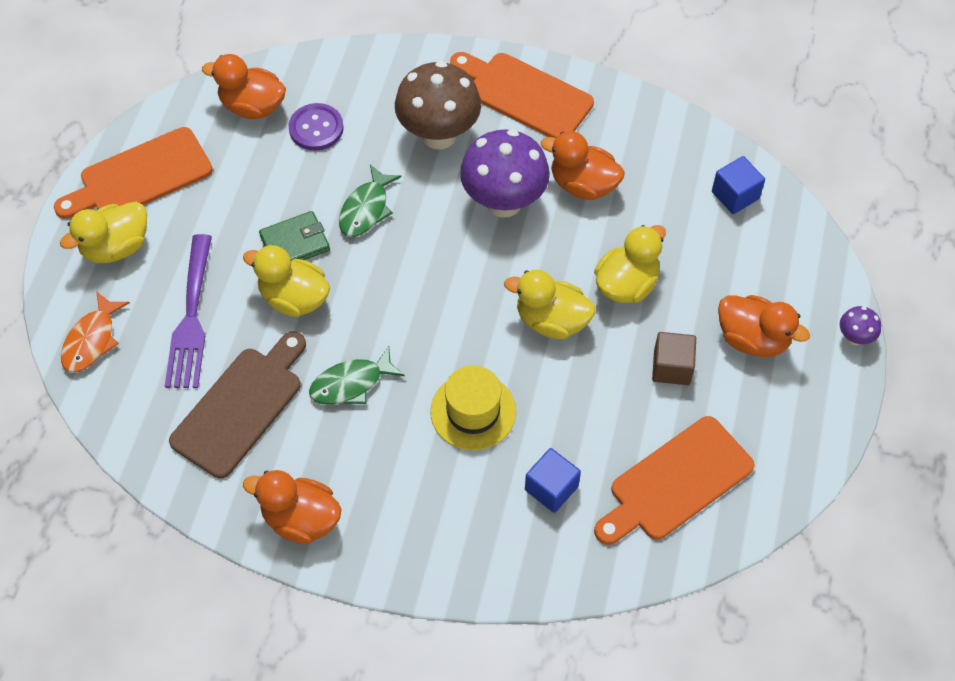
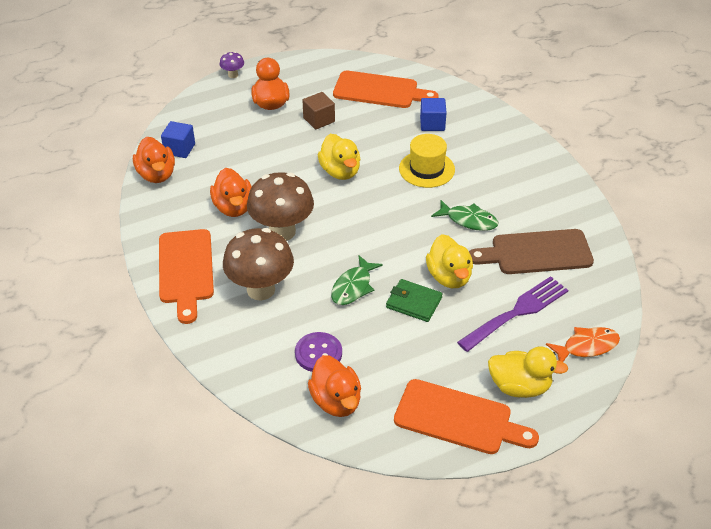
camera: 130 degrees left, 15 degrees down
(301, 519) = (558, 191): orange duck -> orange duck (157, 175)
(366, 209) = (353, 287): green fish -> green fish turned 135 degrees clockwise
(504, 202) = (282, 232): purple mushroom -> brown mushroom
(626, 284) = (285, 158): yellow duck -> none

